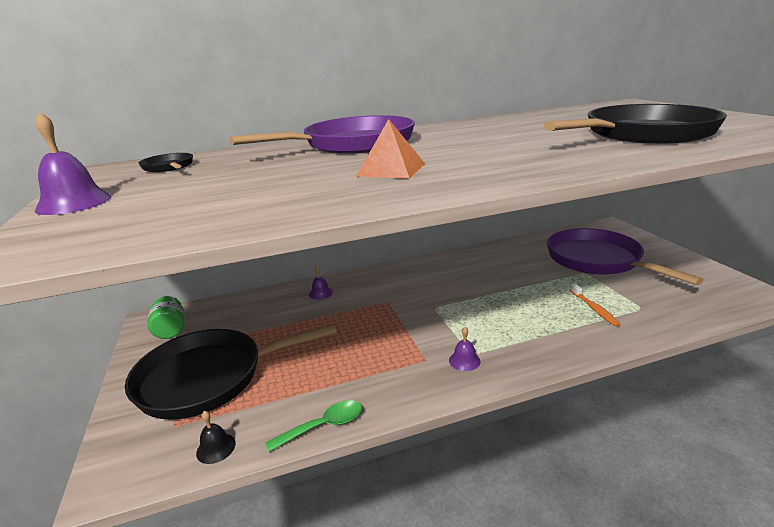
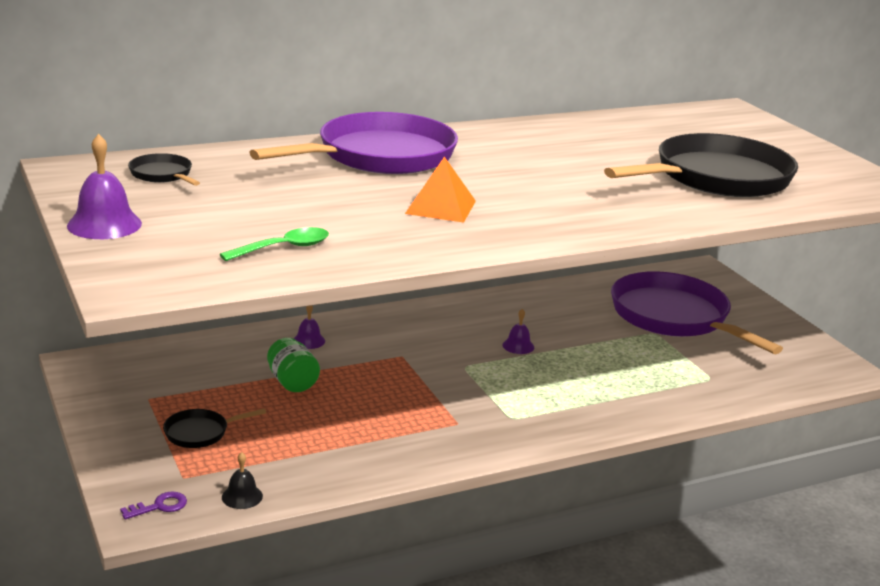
camera: 10 degrees left, 0 degrees up
(136, 462) = (159, 506): none -> purple key
(170, 330) = (118, 378): green jar -> green jar (292, 382)
(209, 377) = (200, 432): black pan -> black pan, size x0.42
(323, 426) = (354, 481): green spoon -> green spoon (284, 248)
(464, 360) = (502, 425): purple bell -> purple bell (518, 346)
(594, 309) = (657, 377): orange toothbrush -> none

